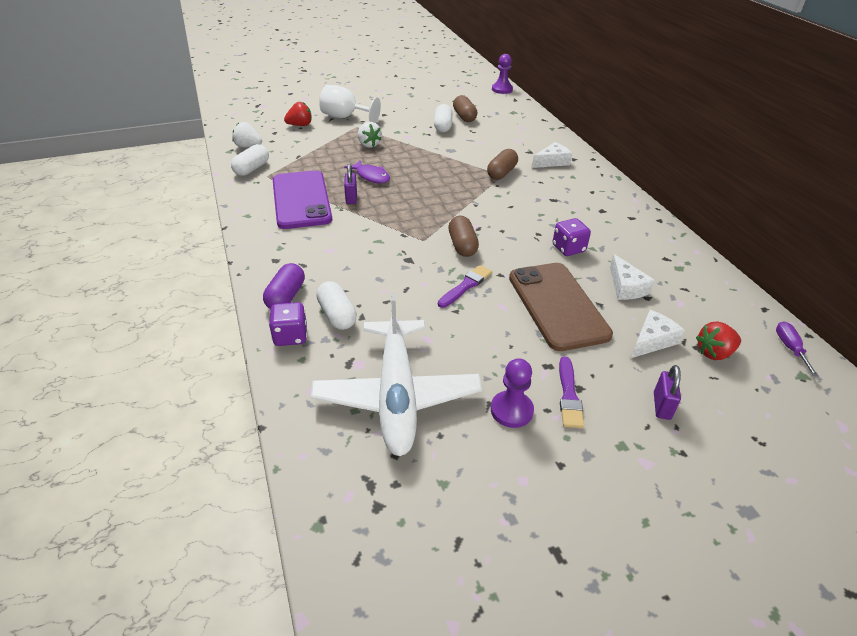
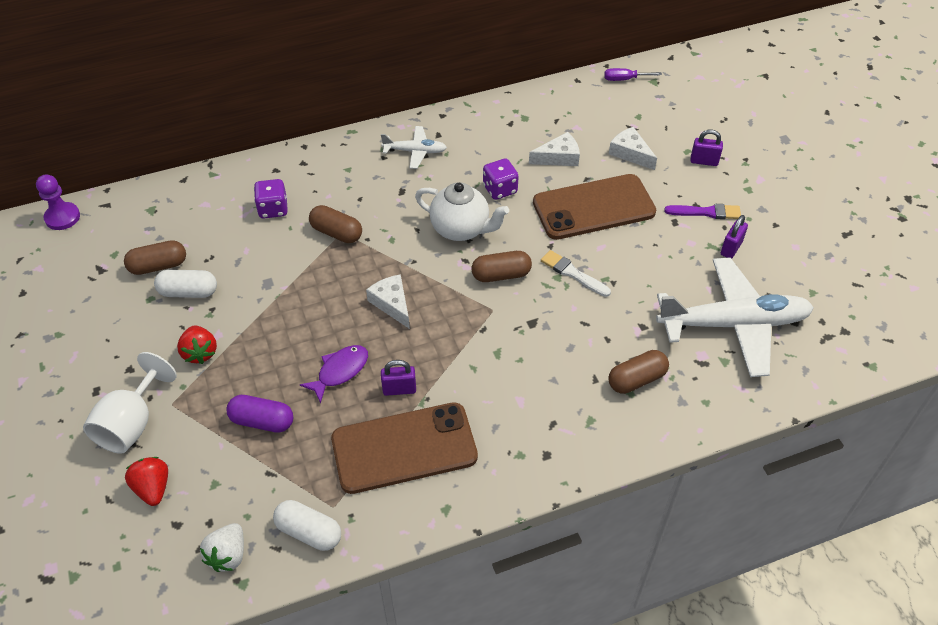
camera: 90 degrees left, 10 degrees up
(286, 296) = (614, 431): purple capsule -> purple capsule (262, 421)
(290, 336) = (676, 416): purple dice -> purple dice (273, 209)
(301, 200) = (404, 448): purple phone -> brown phone
(337, 315) = (636, 379): white capsule -> brown capsule
(369, 144) = (239, 381): white strawberry -> none
(466, 286) = (573, 273): purple brush -> white brush
(511, 410) = (731, 248): purple pawn -> purple padlock
(514, 227) = (461, 229): none -> white teapot
(552, 162) = (309, 183): white cheese -> white cheese (392, 304)
(604, 206) = (415, 151): none -> white plane
(714, 353) = (638, 121): red strawberry -> red strawberry (200, 352)

